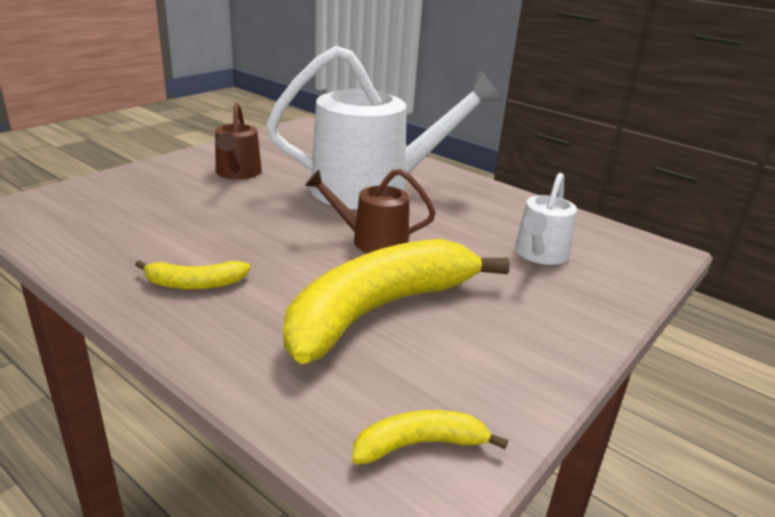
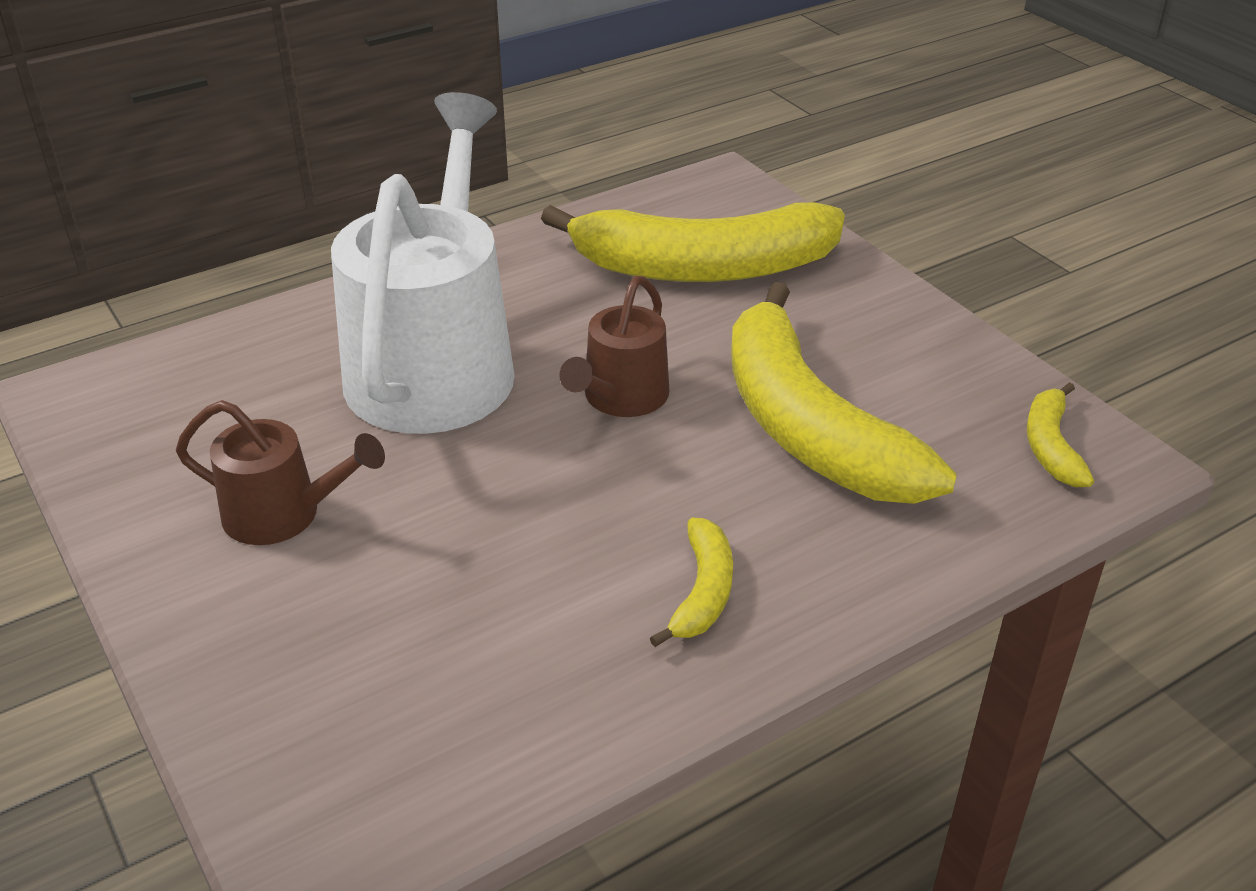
camera: 70 degrees left, 10 degrees up
(539, 254) = (704, 267): white watering can -> yellow banana

